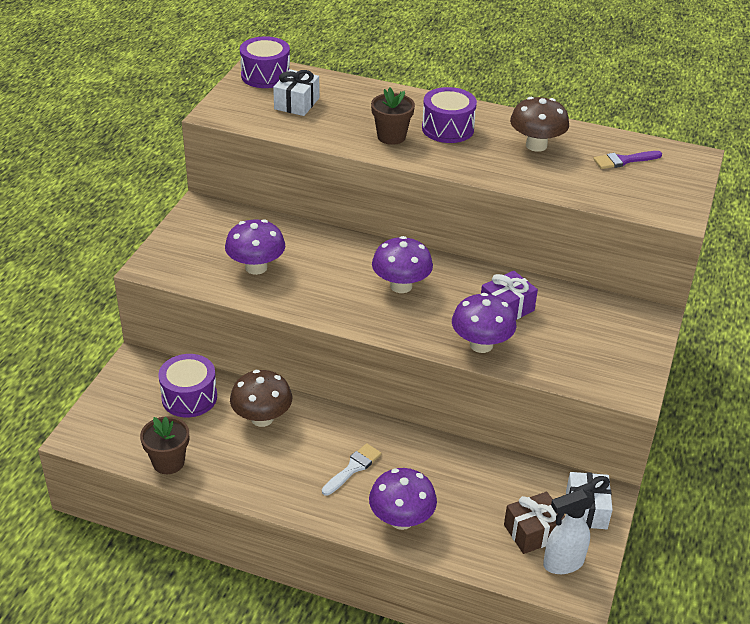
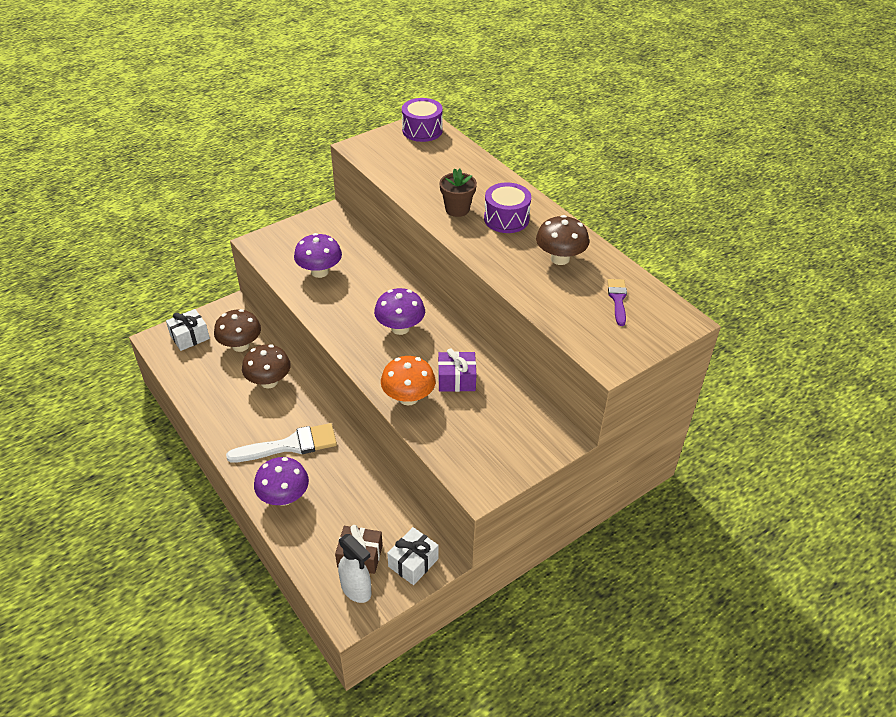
camera: 35 degrees right, 5 degrees up
(168, 462) = (188, 382): brown flower pot -> none
(189, 397) = (240, 345): purple drum -> brown mushroom
(296, 103) = (419, 159): white gift -> white gift (190, 337)
(353, 468) = (290, 445): white brush -> white brush, size x1.76
(481, 345) = (408, 398): purple mushroom -> orange mushroom
(562, 563) = (356, 590): white spray bottle -> white spray bottle turned 150 degrees counterclockwise
(623, 160) = (617, 299): purple brush -> purple brush turned 75 degrees clockwise

